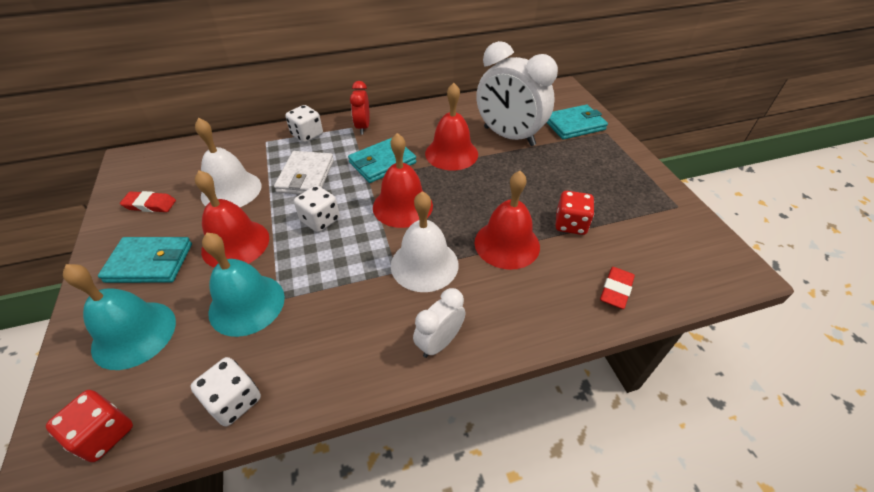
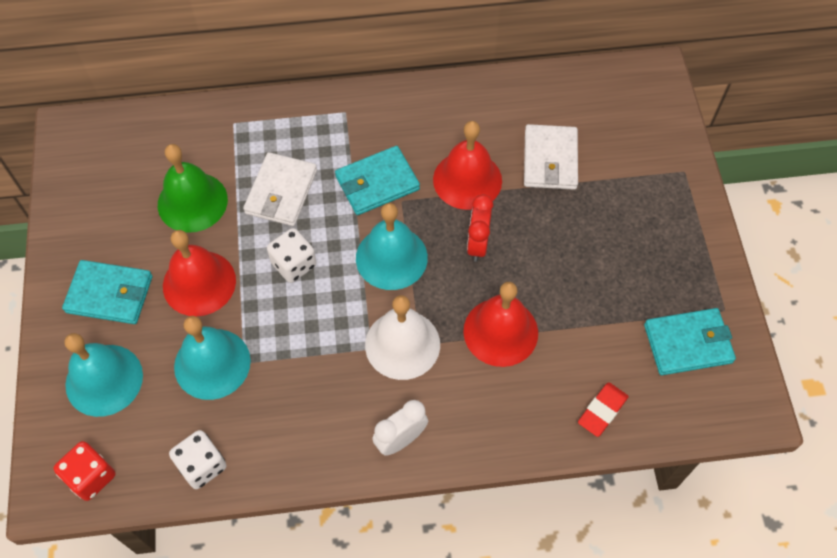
camera: 10 degrees right, 15 degrees up
(150, 205) = (101, 210): red eraser -> none
(231, 190) = (192, 202): white bell -> green bell
(307, 135) = (286, 118): white dice -> none
(363, 127) = (360, 114): red clock -> red clock (477, 244)
(402, 206) = (391, 257): red bell -> turquoise bell
(509, 136) = (550, 160): white clock -> white wallet
(570, 224) = (583, 316): red dice -> none
(574, 125) = (646, 150): turquoise wallet -> turquoise wallet (687, 343)

